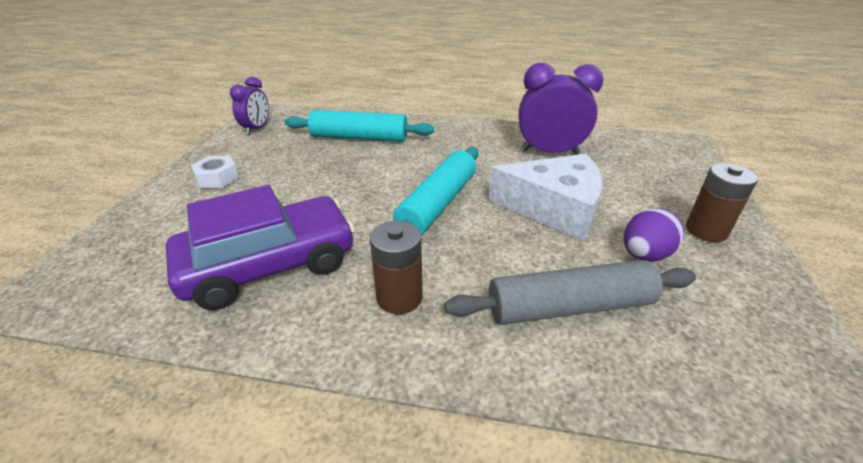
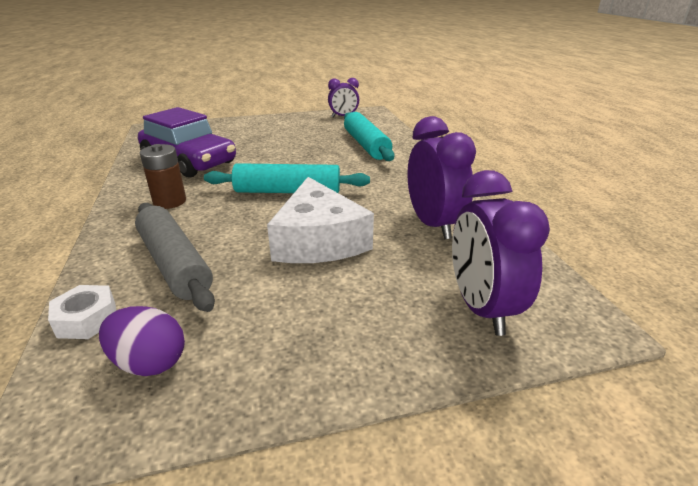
camera: 65 degrees right, 5 degrees down
(217, 178) = (271, 126): white nut -> white nut (87, 319)
(644, 255) = (264, 297): purple egg -> purple egg (149, 362)
(667, 168) = (481, 308): none -> purple clock
(706, 230) = (338, 341): brown battery -> none

